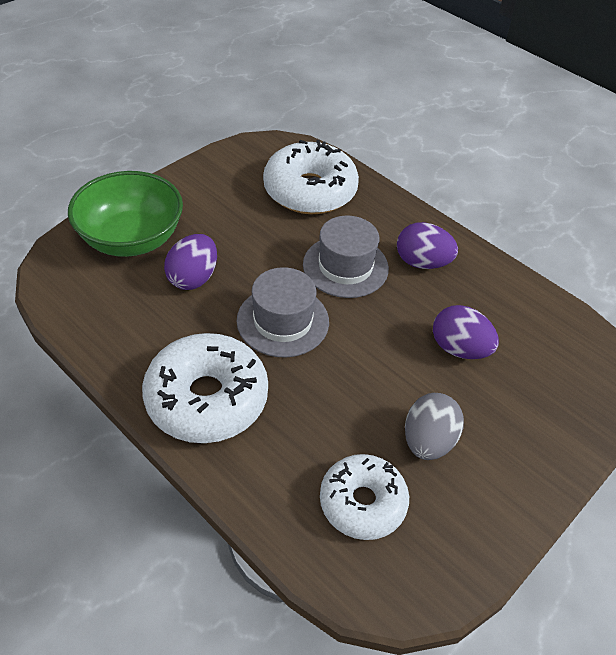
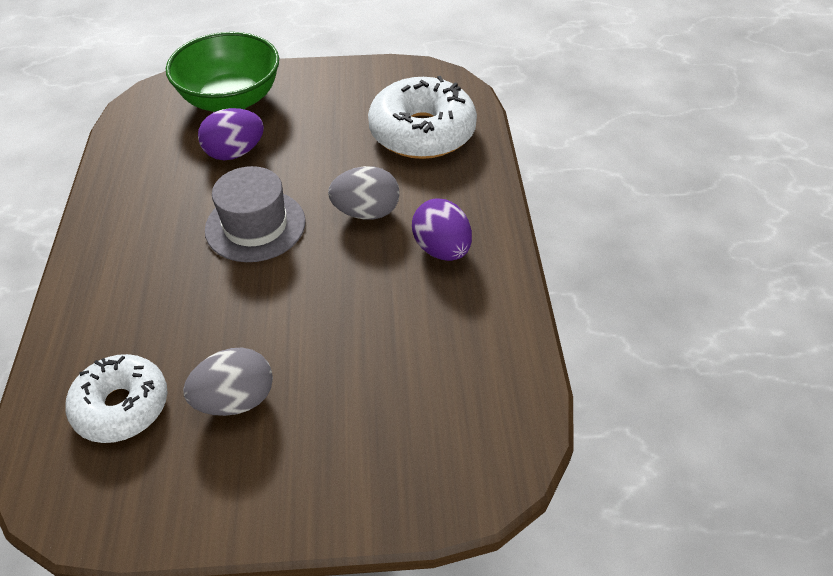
camera: 45 degrees right, 0 degrees up
(207, 398) = (126, 248): white donut -> none
(345, 266) = (366, 212): grey hat -> grey egg
(459, 349) = (371, 345): purple egg -> none

